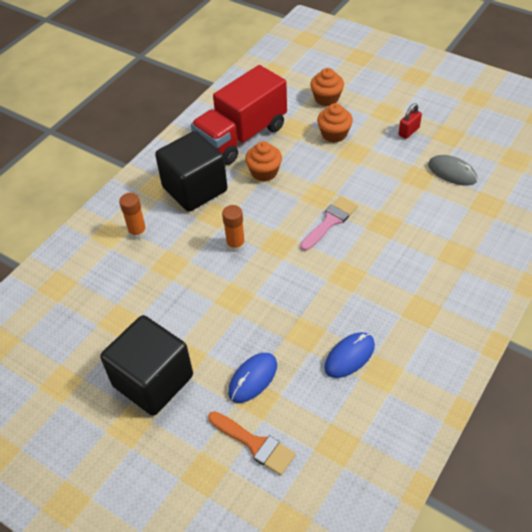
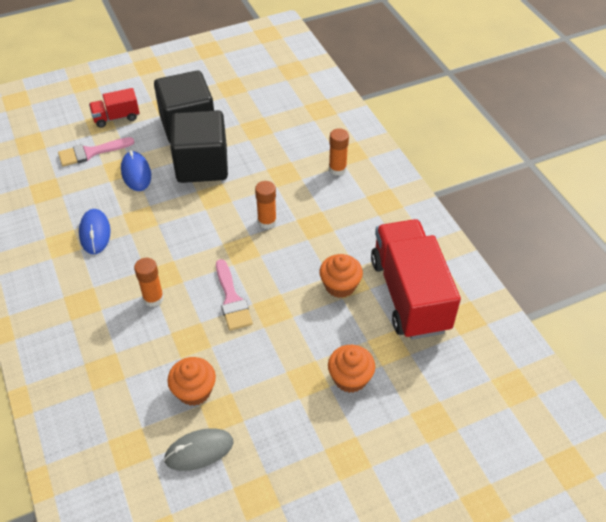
camera: 120 degrees right, 0 degrees up
(184, 463) = (116, 117): none -> red truck
(195, 189) = (359, 225): black cube -> black cube (202, 165)
(255, 444) = (91, 152): orange brush -> pink brush
(326, 98) = (420, 410): orange cupcake -> orange cupcake (194, 391)
(373, 268) = (153, 298): none -> orange glue stick
(408, 131) = (296, 456): red padlock -> none

